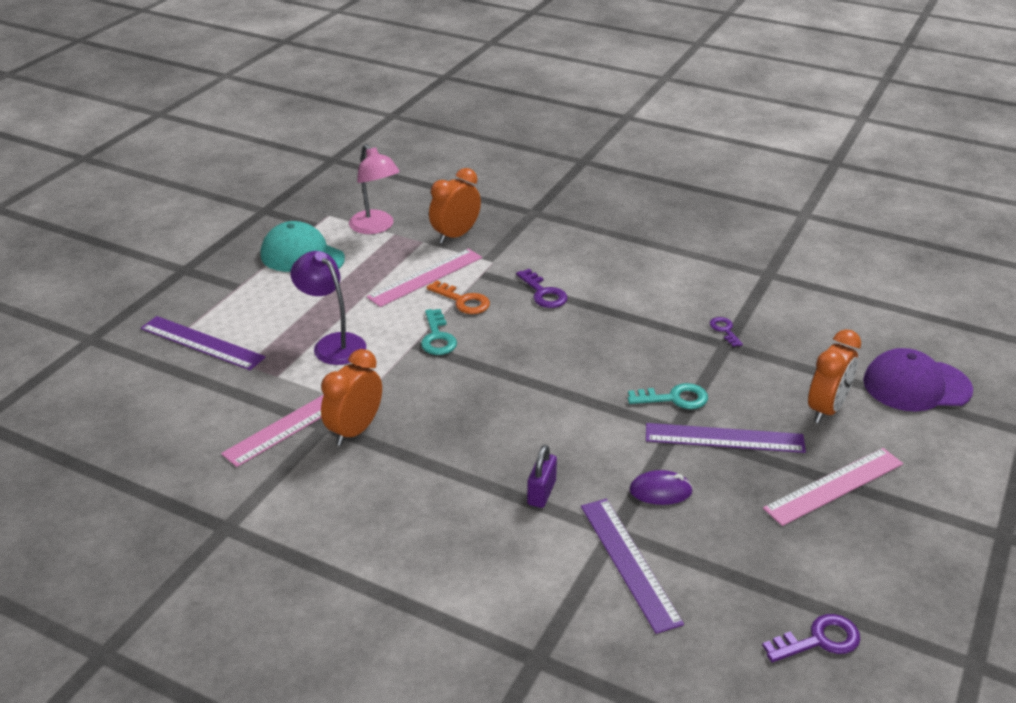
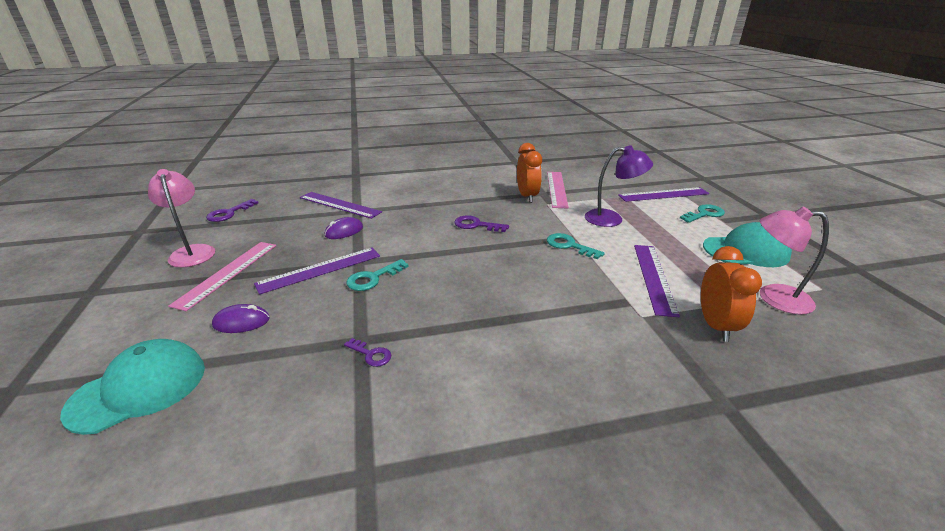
camera: 140 degrees right, 5 degrees down
(233, 300) = (704, 214): none -> turquoise key
(426, 277) = (654, 277): pink ruler -> purple ruler
(463, 301) = (599, 274): orange key -> none
(541, 492) = (407, 209): purple padlock -> none
(543, 293) = (559, 309): purple key -> purple key (476, 225)
(826, 409) = (241, 322): orange clock -> purple mouse
(881, 555) = (192, 252): none -> pink lamp
(916, 385) = (139, 389): purple cap -> turquoise cap

